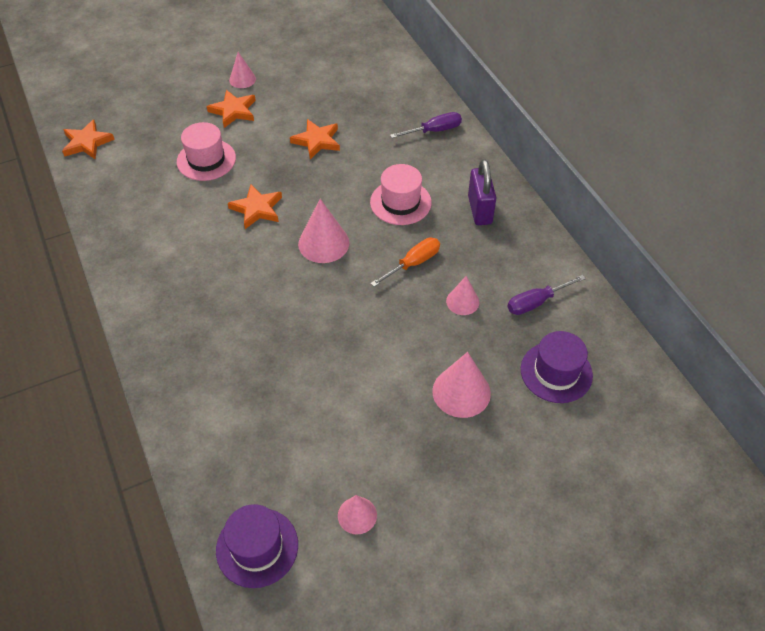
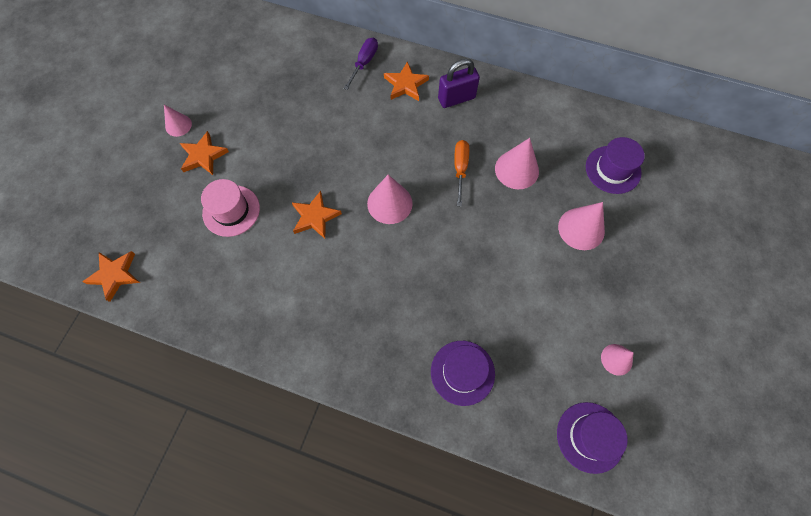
camera: 45 degrees left, 15 degrees up
(222, 405) = (462, 372): none -> purple hat
(317, 141) = (294, 132): orange star -> orange star (405, 84)
(400, 202) = (403, 133): pink hat -> none
(462, 301) = (516, 169): pink cone -> pink cone, size x1.63
(480, 210) = (456, 98): purple padlock -> purple padlock turned 60 degrees counterclockwise
(535, 302) = (555, 134): purple screwdriver -> none

